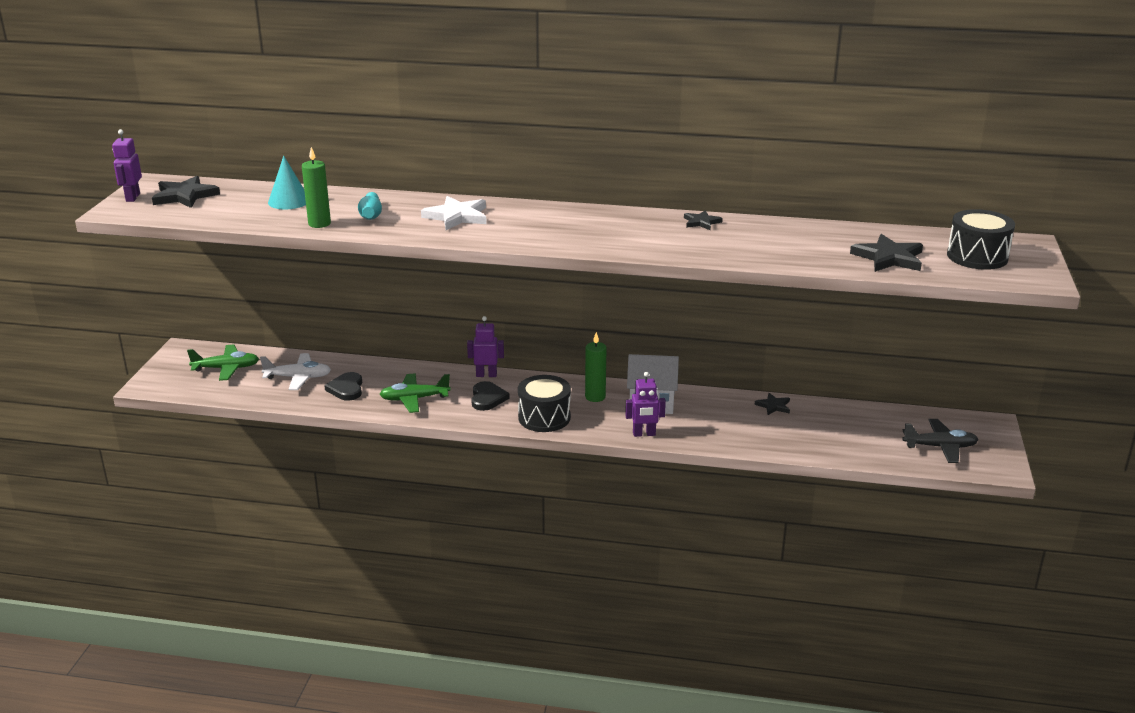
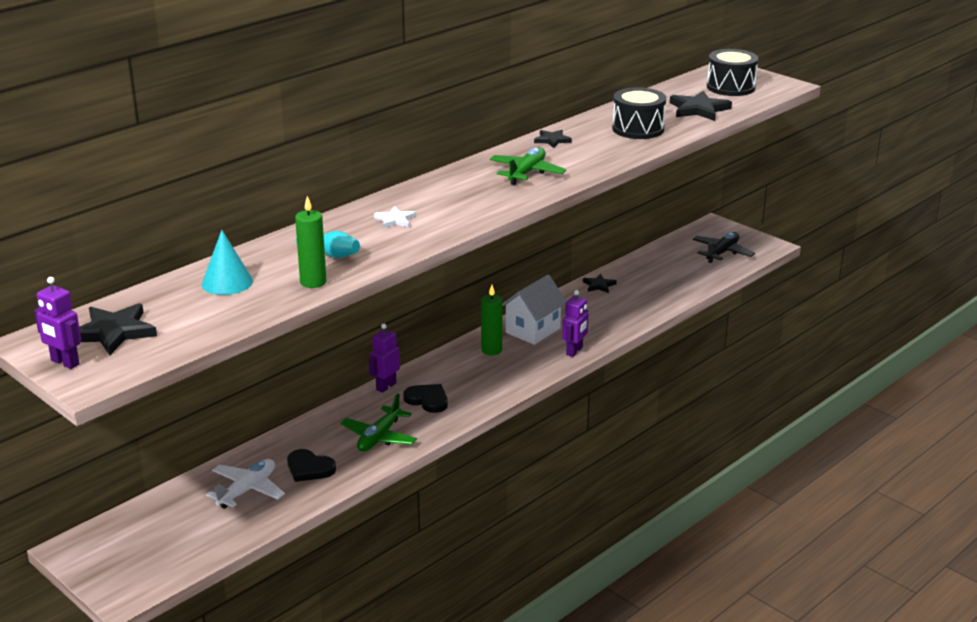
camera: 55 degrees left, 0 degrees up
(226, 368) = (162, 530): green plane -> green plane (526, 173)
(457, 216) = (395, 220): white star -> white star, size x0.57
(544, 417) = (494, 385): black drum -> black drum (638, 129)

